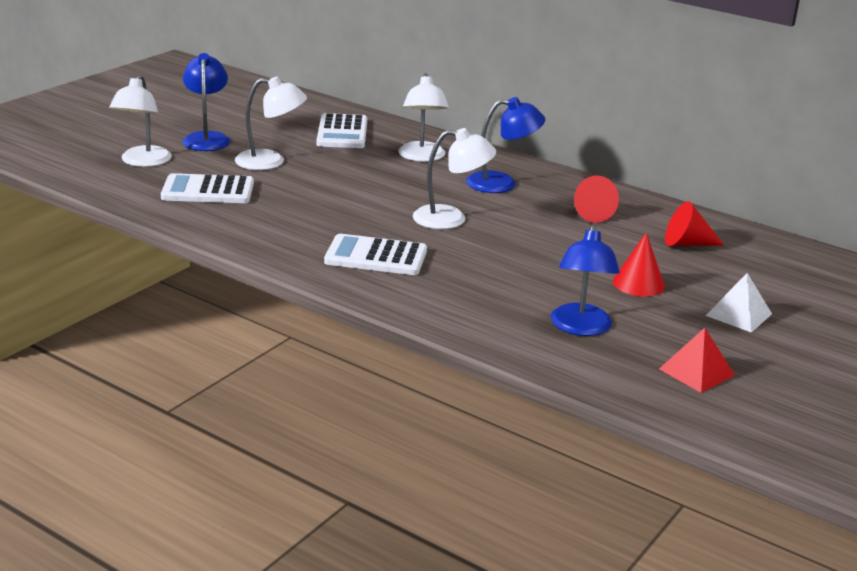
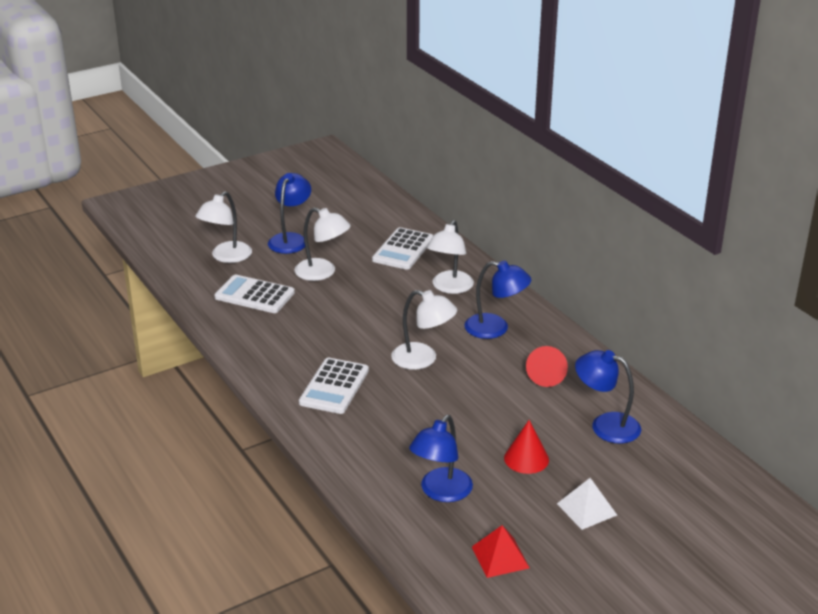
camera: 25 degrees right, 5 degrees up
(376, 256) = (334, 386): white calculator -> white calculator turned 105 degrees counterclockwise
(687, 243) = (605, 425): red cone -> blue lamp

